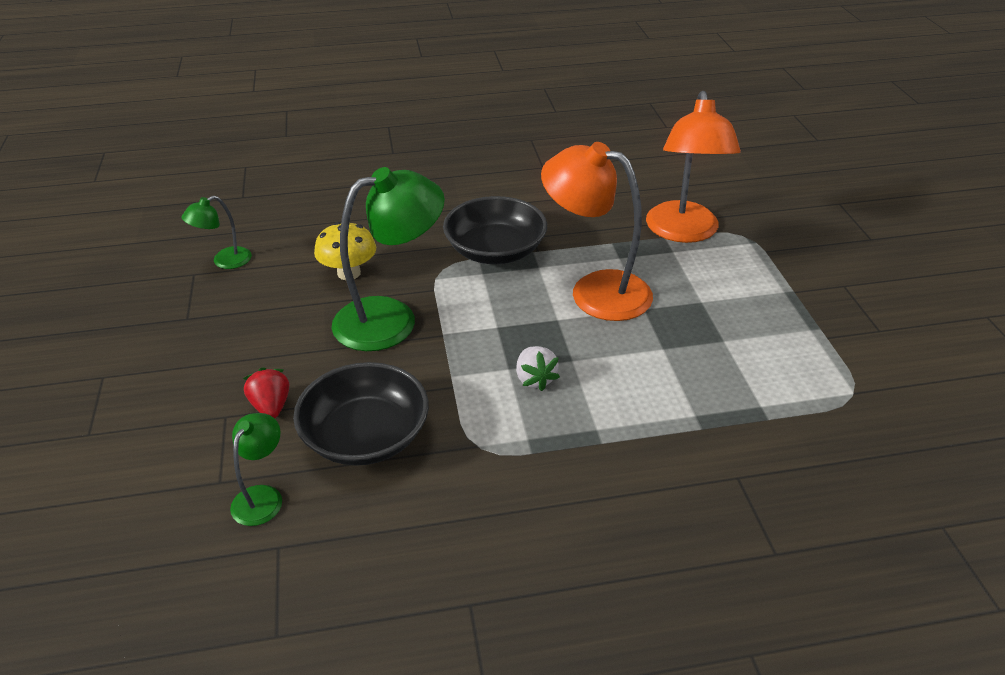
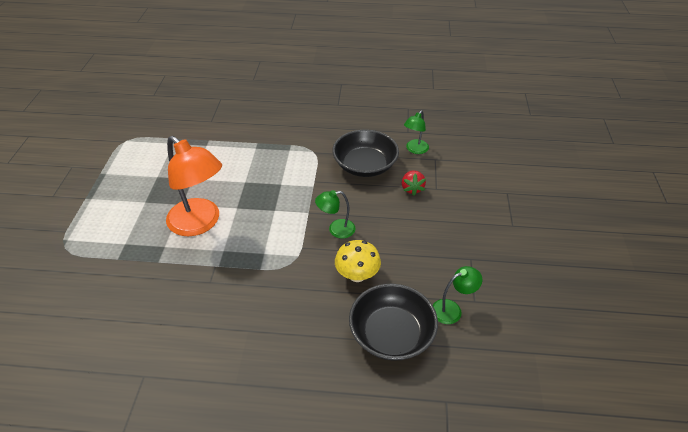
camera: 165 degrees left, 5 degrees up
(391, 319) = (336, 229): green lamp -> green lamp, size x0.49
(495, 250) = (244, 273): black bowl -> black bowl (391, 334)
(535, 379) = (270, 176): white strawberry -> none
(683, 232) = (100, 260): orange lamp -> none

